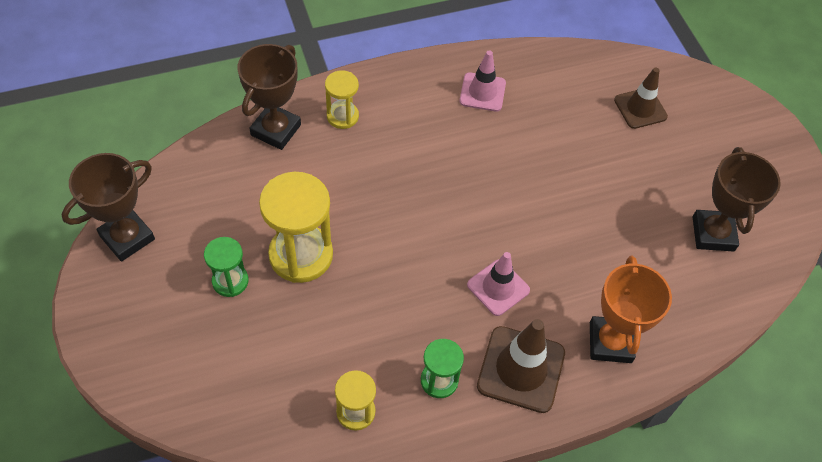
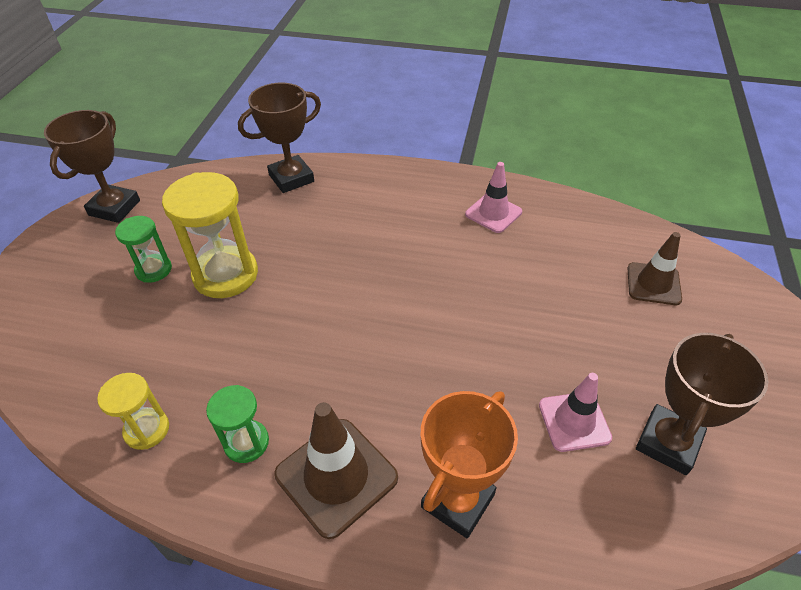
camera: 35 degrees right, 10 degrees down
(127, 237) = (114, 208): brown trophy -> brown trophy turned 60 degrees counterclockwise
(342, 116) = (353, 188): yellow hourglass -> none
(498, 287) = (377, 383): pink traffic cone -> pink traffic cone (574, 421)

